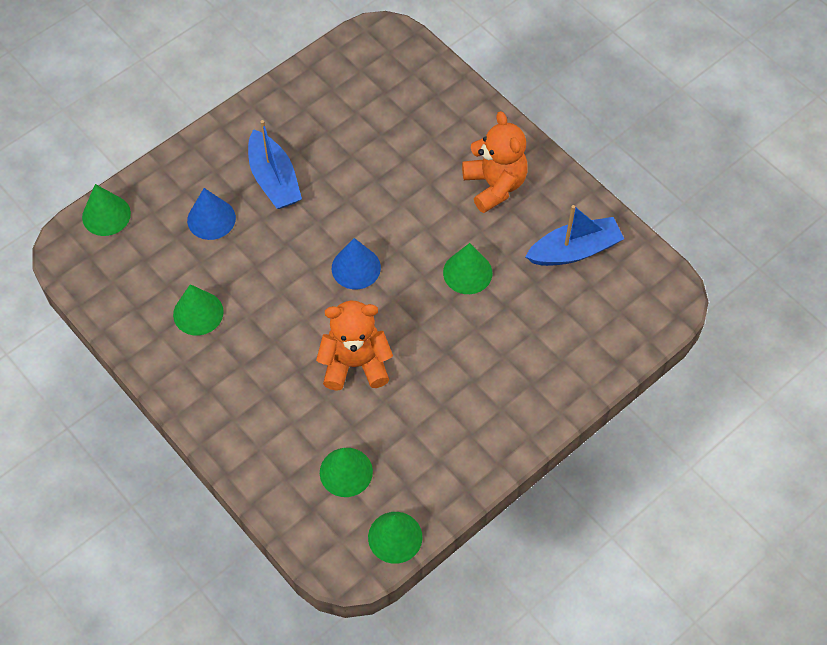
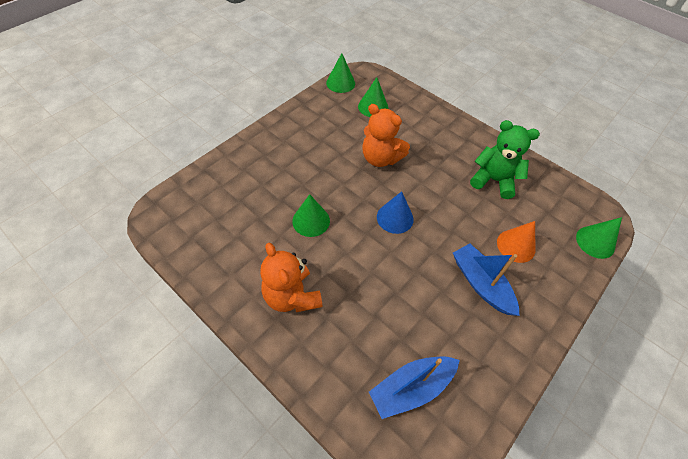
camera: 170 degrees right, 5 degrees down
(198, 313) = (493, 180): green cone -> green teddy bear
(211, 219) = (516, 245): blue cone -> orange cone
(355, 364) = (380, 158): orange teddy bear -> orange teddy bear turned 45 degrees clockwise
(574, 250) = (226, 244): blue boat -> blue boat (411, 388)

